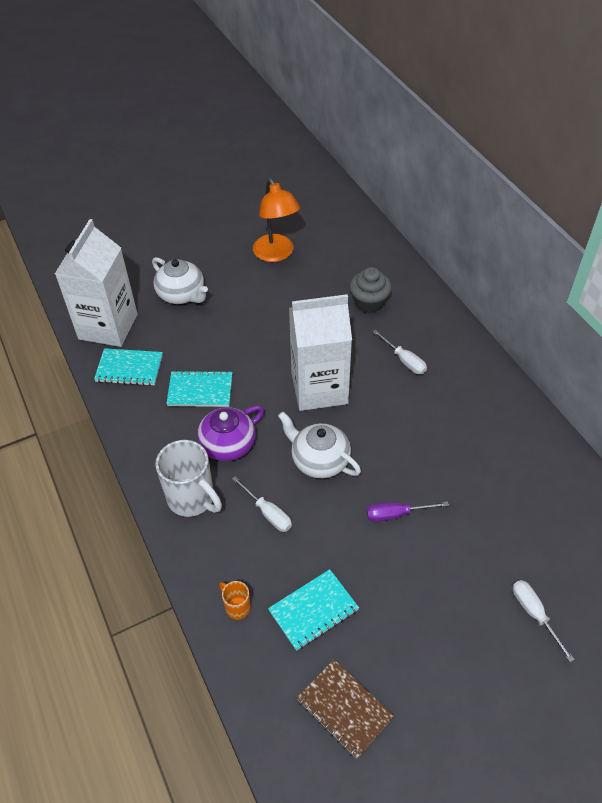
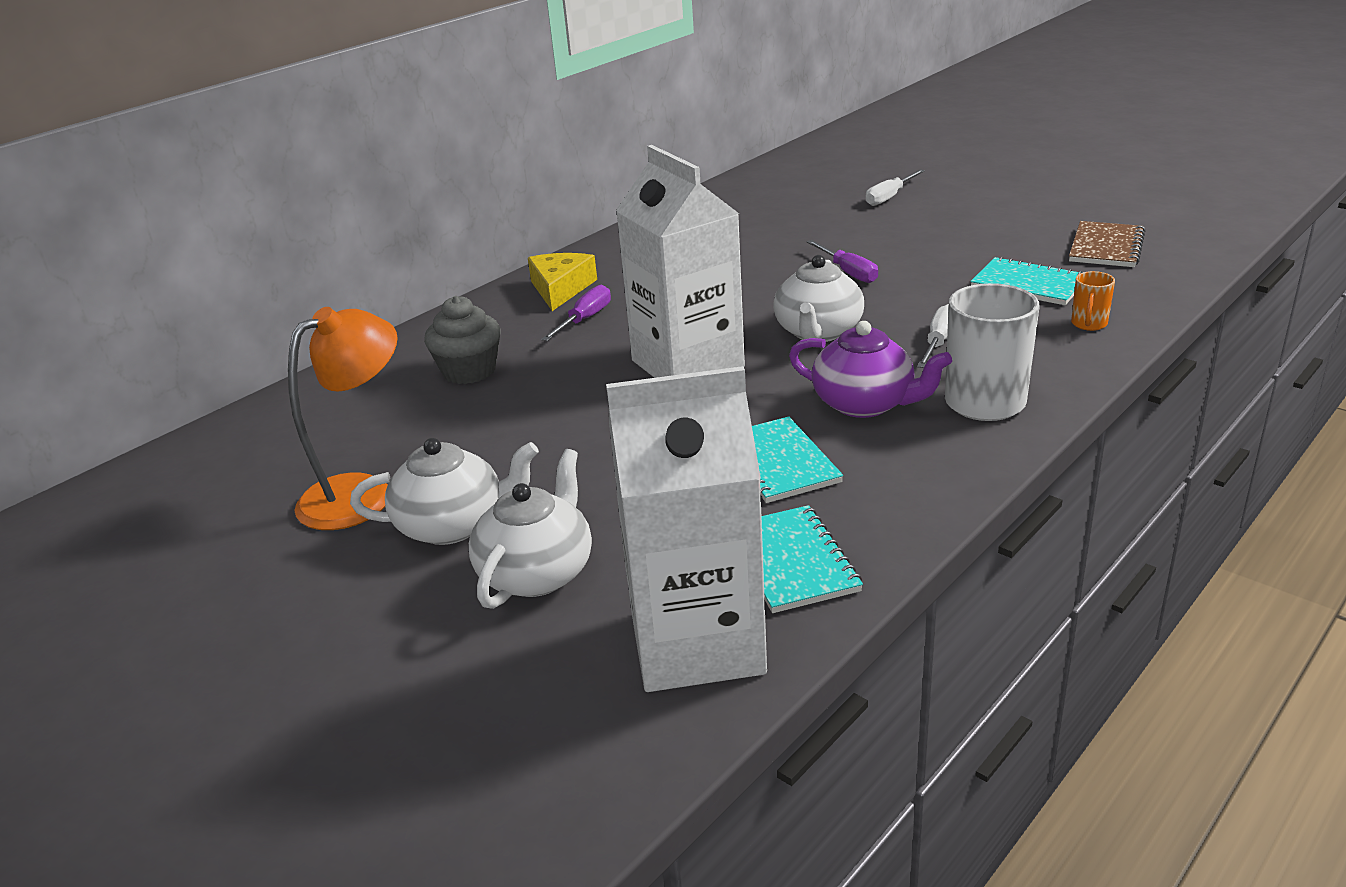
camera: 110 degrees left, 20 degrees down
(232, 277) = (453, 525): none -> white teapot
(404, 360) = (584, 319): white screwdriver -> purple screwdriver
(456, 360) = (560, 289): none -> yellow cheese

